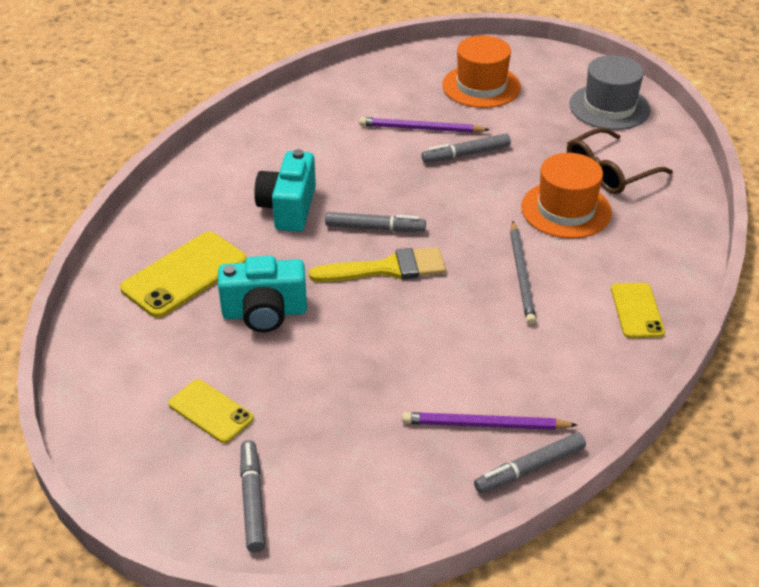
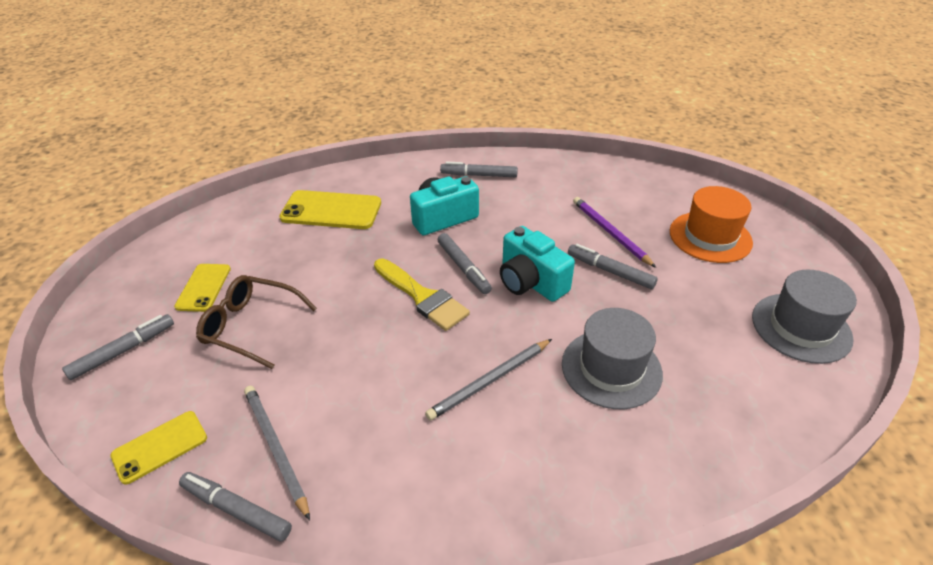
camera: 55 degrees right, 0 degrees up
(249, 156) = (479, 175): none -> grey marker
(264, 313) = (321, 262): turquoise camera -> turquoise camera (530, 282)
(485, 425) = (276, 449): purple pencil -> grey pencil
(566, 210) = (611, 368): orange hat -> grey hat
(609, 172) = (703, 373): brown glasses -> brown glasses (250, 326)
(636, 311) = (518, 495): yellow phone -> yellow phone (160, 447)

